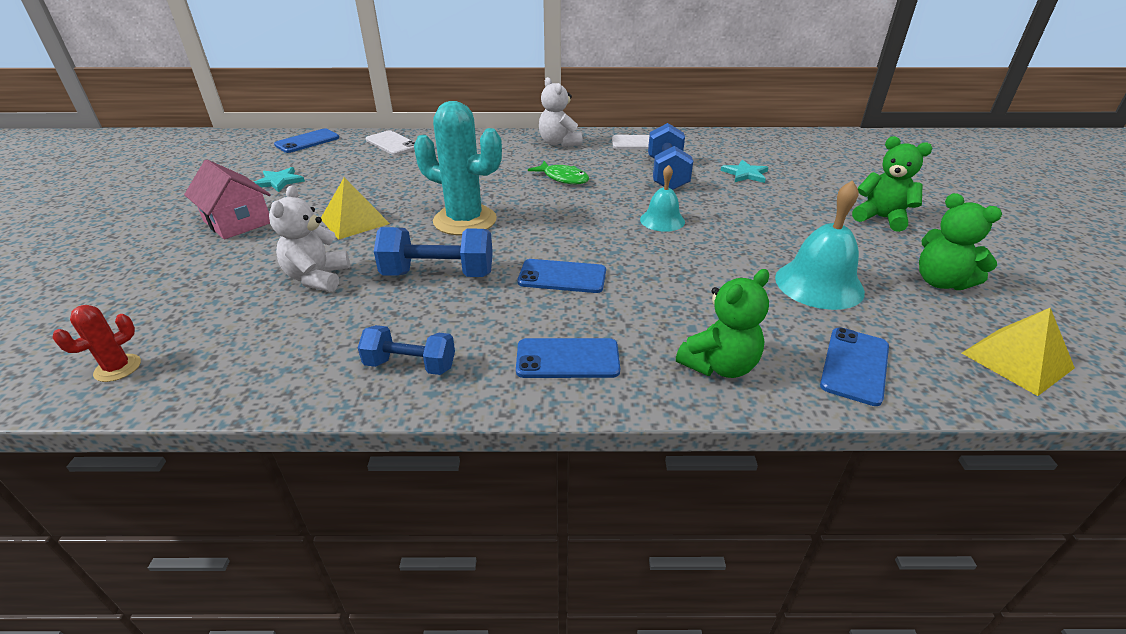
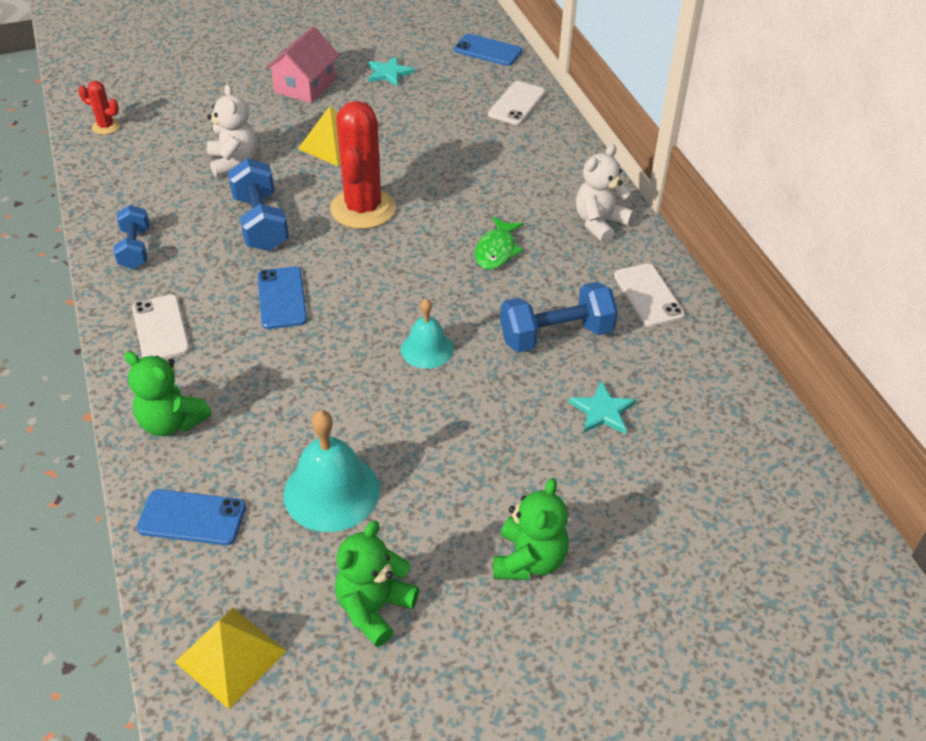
camera: 70 degrees right, 10 degrees up
(317, 278) = (234, 162): white teddy bear -> white teddy bear turned 90 degrees clockwise
(465, 220) = (363, 209): turquoise cactus -> red cactus
(567, 359) = (161, 328): blue phone -> white phone

